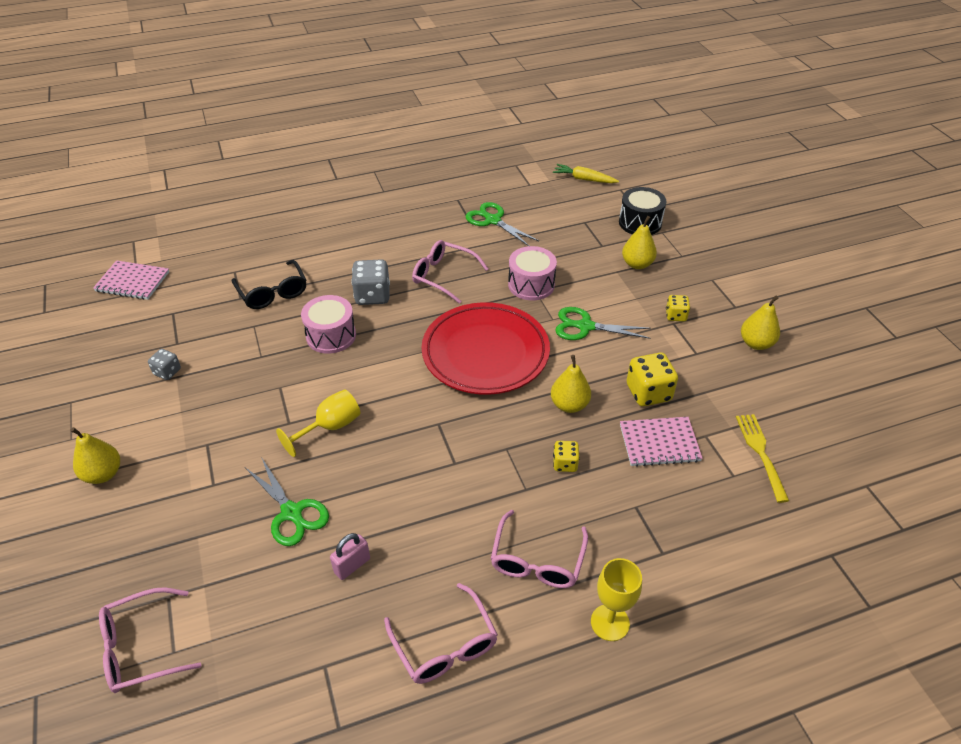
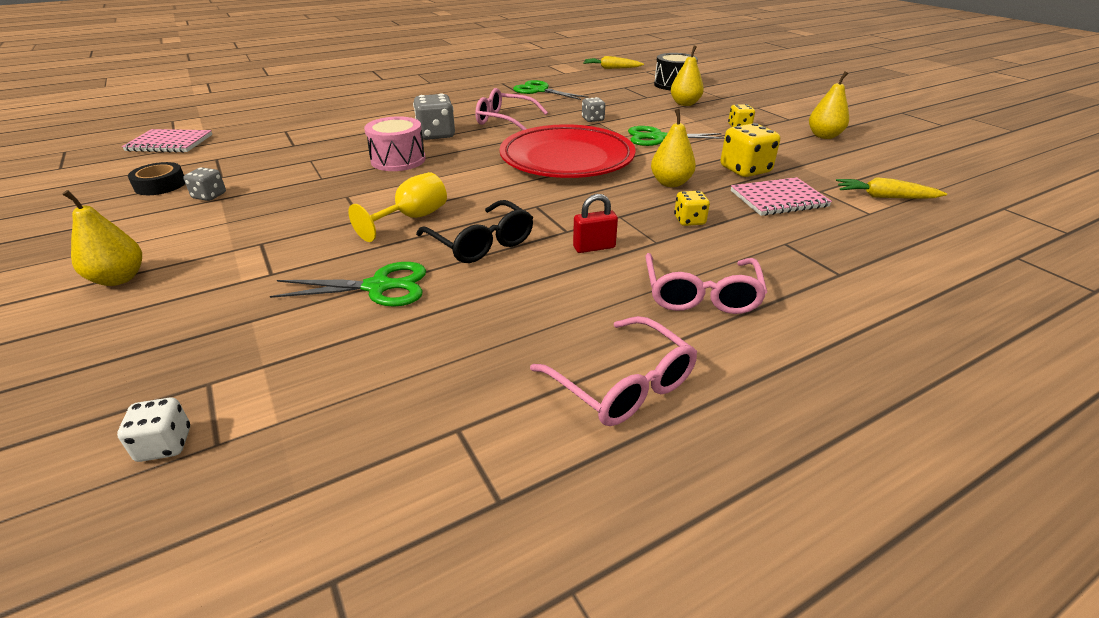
camera: 10 degrees left, 10 degrees down
(127, 350) = (160, 185): none -> black tape
(142, 647) = (165, 445): pink glasses -> white dice
(272, 292) = (328, 139): black glasses -> black glasses (480, 242)
(292, 513) = (379, 287): green scissors -> green scissors turned 45 degrees counterclockwise
(352, 565) = (469, 323): pink padlock -> none
(471, 489) = (594, 247): none -> red padlock
(531, 285) = (593, 119): pink drum -> grey dice
(610, 622) = (820, 337): yellow goblet -> none
(761, 453) = (884, 197): yellow fork -> yellow carrot

